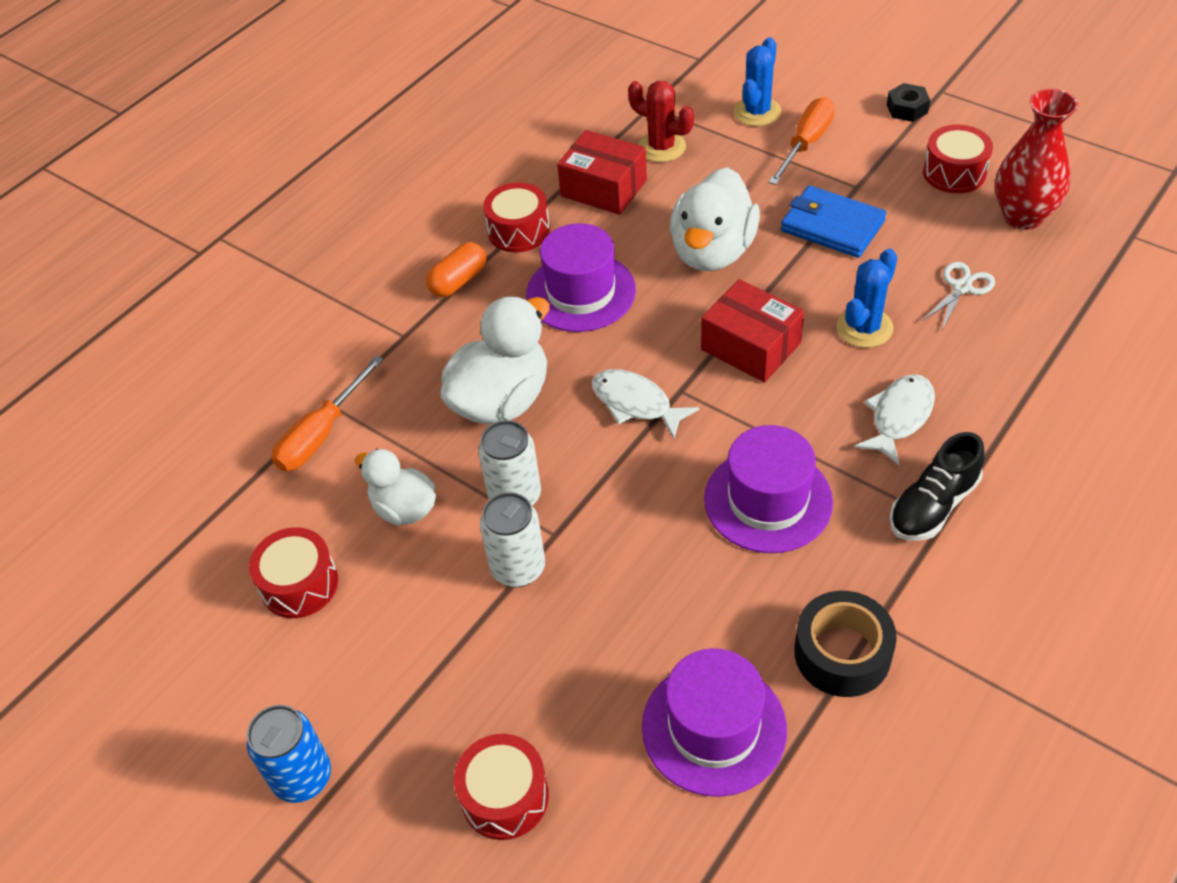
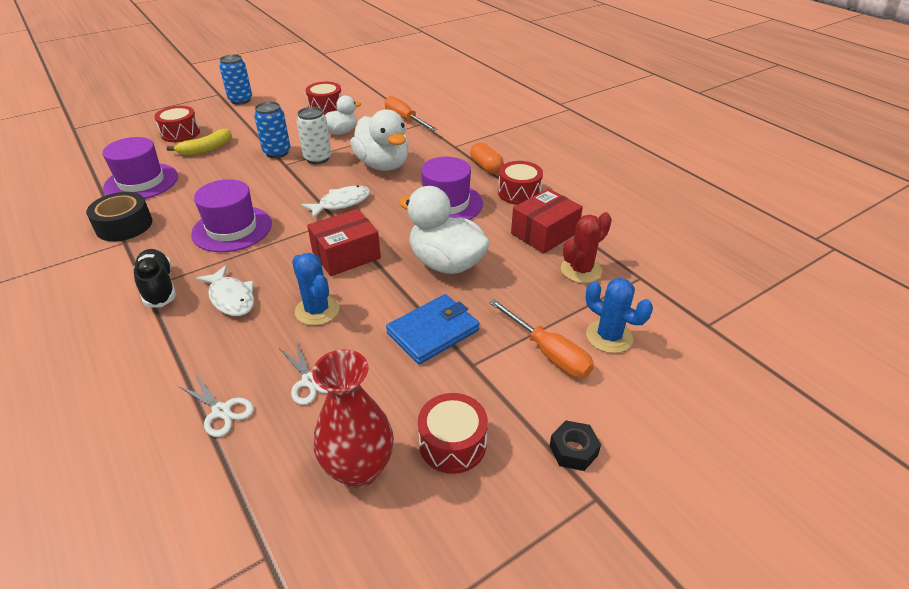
camera: 105 degrees right, 10 degrees down
(518, 568) = (277, 152): white can -> blue can
(551, 698) = (206, 149): none -> yellow banana
(1045, 333) = (221, 411): none -> white scissors

